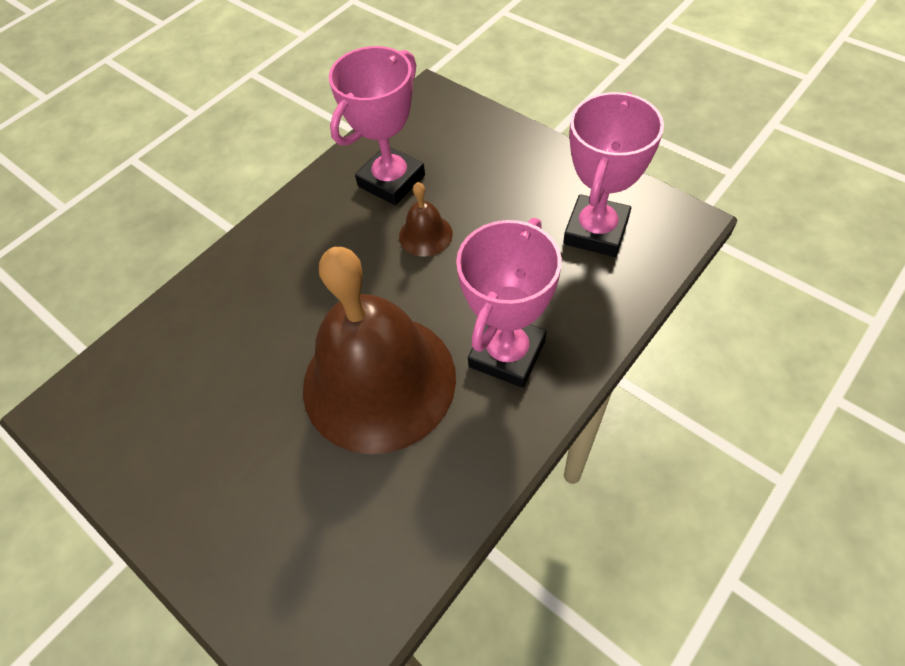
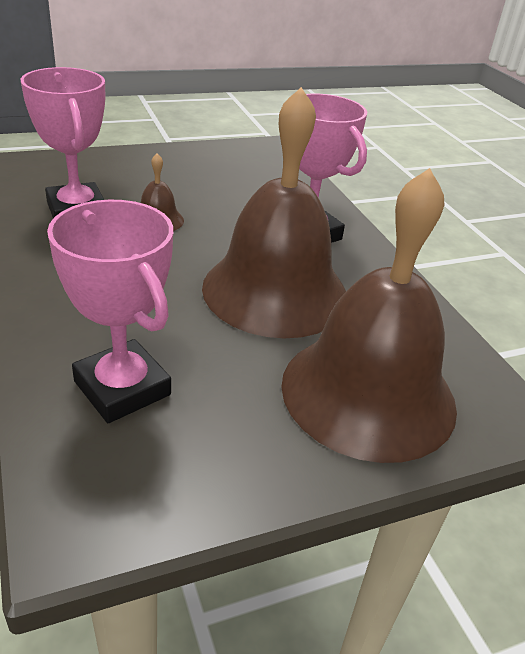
camera: 70 degrees left, 20 degrees down
(275, 525) = (368, 393): none -> brown bell
(596, 231) = (244, 168): pink trophy -> pink trophy (122, 388)

